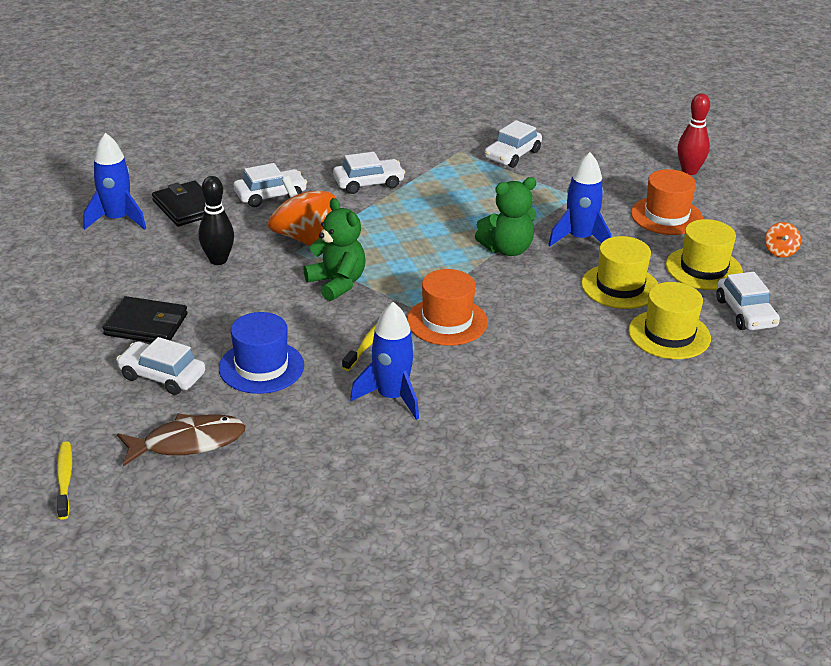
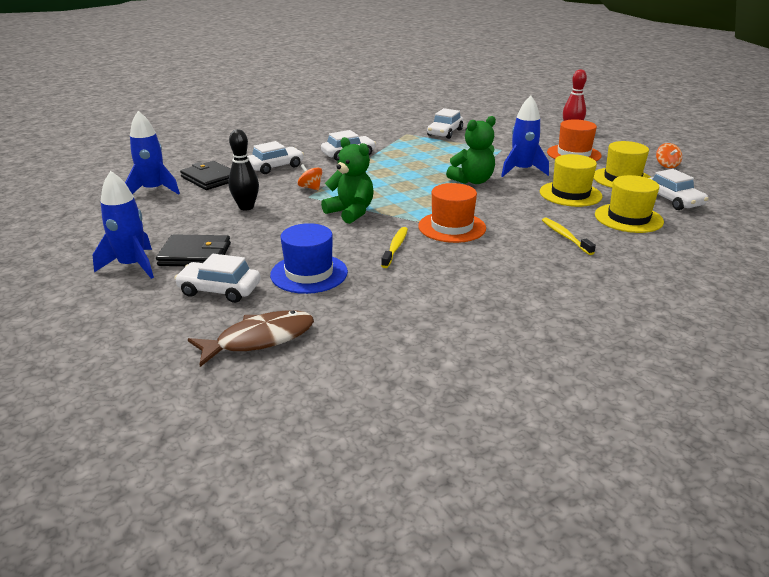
camera: 10 degrees left, 5 degrees down
(65, 479) = (139, 388): yellow toothbrush -> yellow toothbrush (565, 236)
(302, 237) = (310, 188): orange spinning top -> orange spinning top, size x0.48
(392, 397) = (434, 282): blue rocket -> blue rocket (132, 266)

